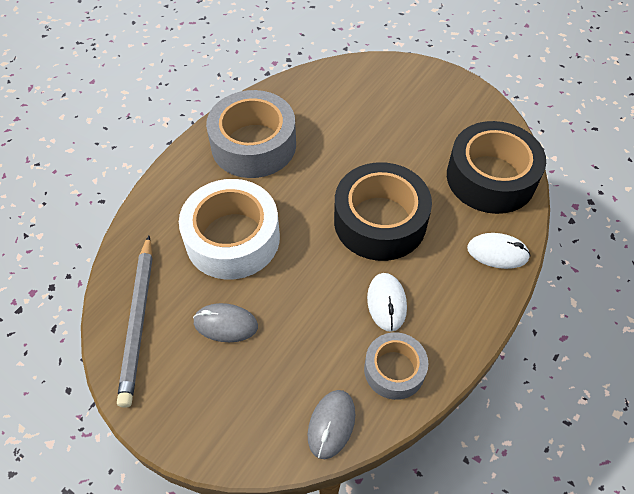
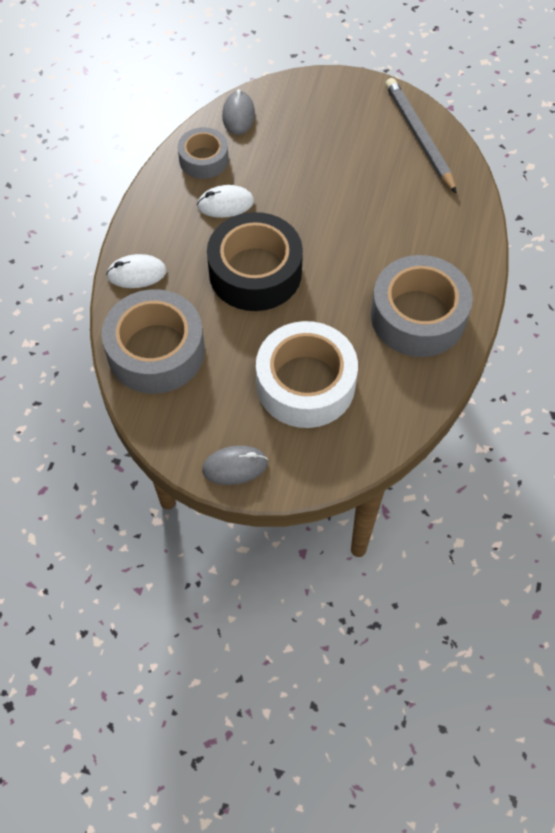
camera: 160 degrees right, 5 degrees up
(225, 324) = (349, 153): grey mouse -> grey mouse (235, 467)
(232, 238) = (383, 218): white tape -> white tape (305, 384)
(386, 303) = (225, 204): white mouse -> white mouse turned 75 degrees counterclockwise
(490, 177) = (156, 351): black tape -> grey tape

